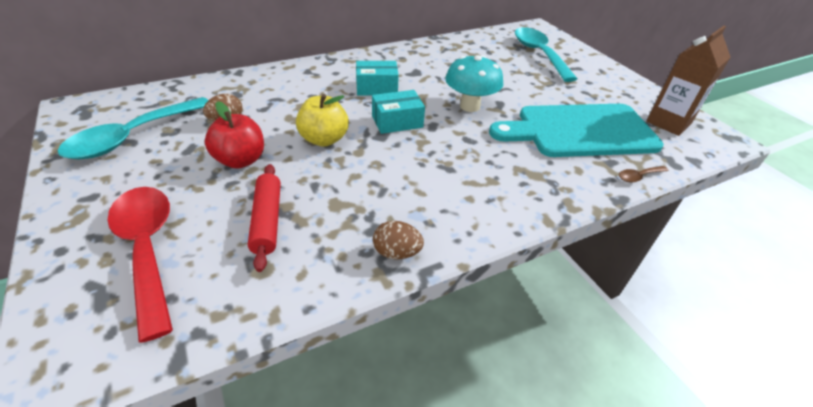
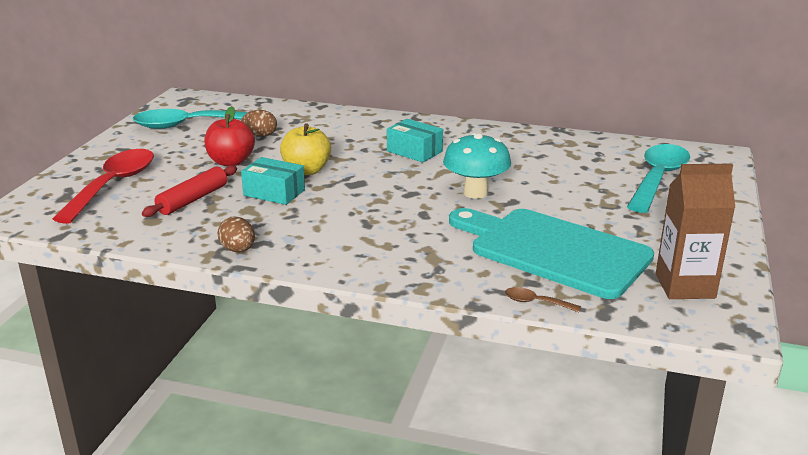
camera: 45 degrees right, 15 degrees down
(397, 122) = (385, 180): turquoise box -> turquoise box (274, 192)

